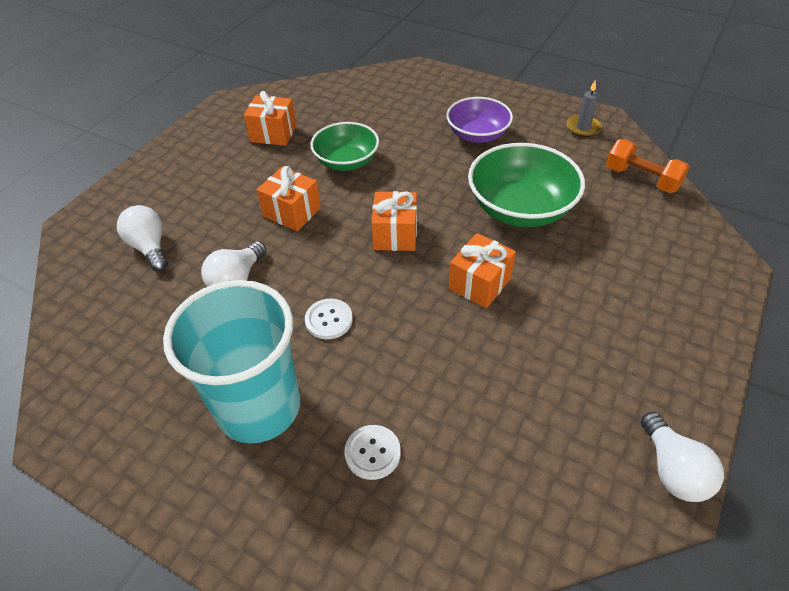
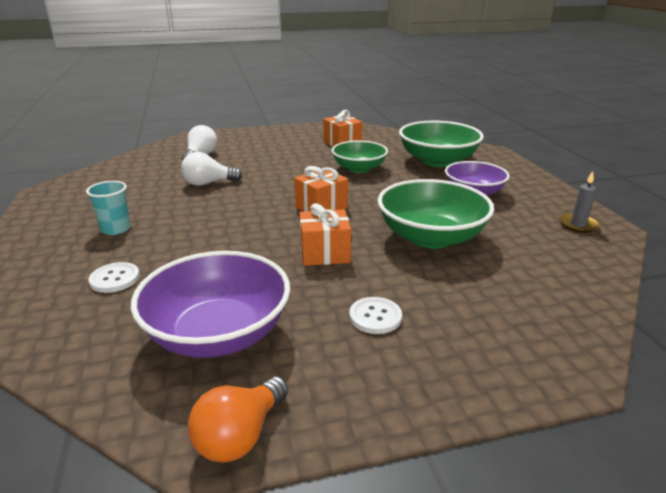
camera: 45 degrees right, 20 degrees down
(259, 407) = (116, 229): turquoise cup -> turquoise cup, size x0.45
(292, 212) = (286, 173): orange gift -> none
(329, 320) = (213, 219): white button -> white button (375, 317)
(395, 109) = (437, 161): none -> green bowl
(538, 419) = (218, 333): none -> purple bowl
(641, 179) = (579, 274): orange dumbbell -> none
(672, 470) = (240, 435): white light bulb -> orange light bulb

